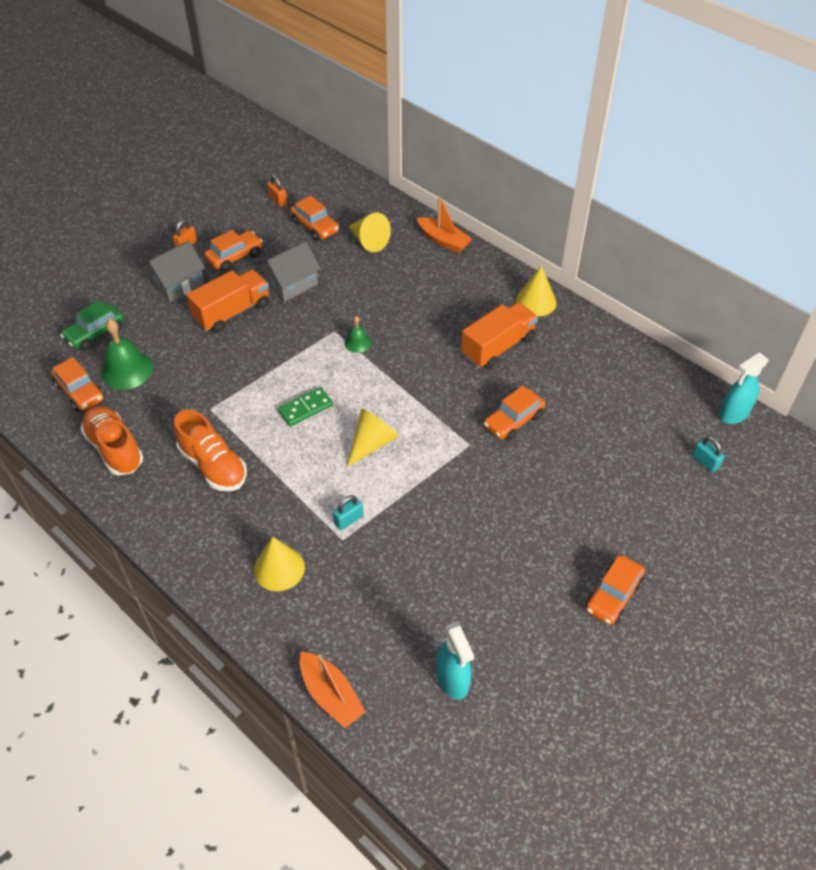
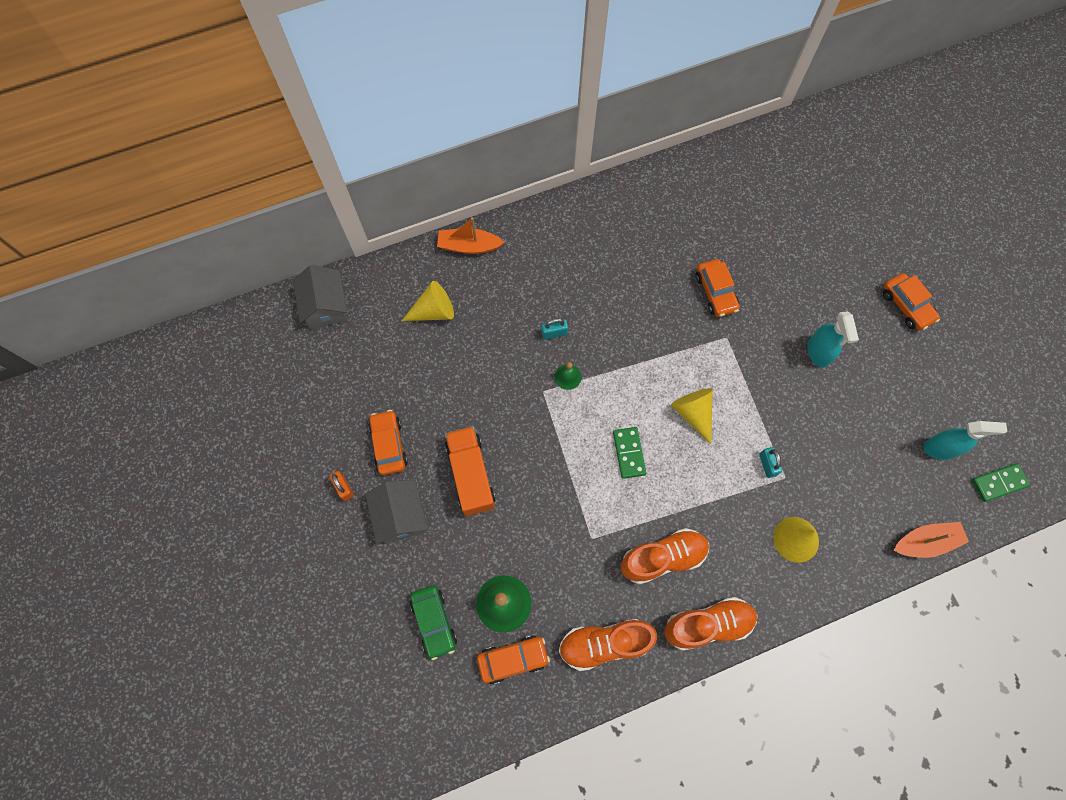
camera: 65 degrees left, 20 degrees up
(160, 521) = (708, 624): none -> orange shoe
(278, 200) = (322, 371): orange padlock -> none
(291, 283) = (457, 405): grey house -> grey house (326, 306)
(315, 227) = (384, 351): orange car -> none
(442, 757) = (998, 483): none -> green domino
(443, 241) = (469, 246): orange boat -> orange boat turned 150 degrees counterclockwise
(498, 347) = (628, 265): orange truck -> none
(536, 301) = (588, 209): yellow cone -> none
(705, 462) = (812, 181): turquoise padlock -> turquoise padlock (554, 333)
(733, 414) = (775, 136): turquoise spray bottle -> turquoise spray bottle (818, 352)

